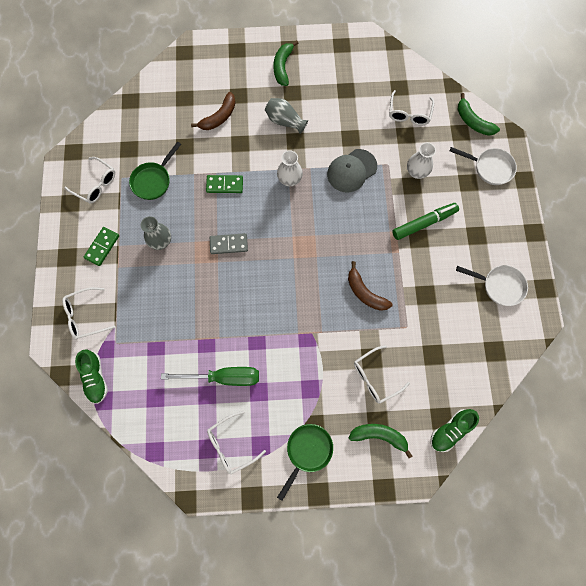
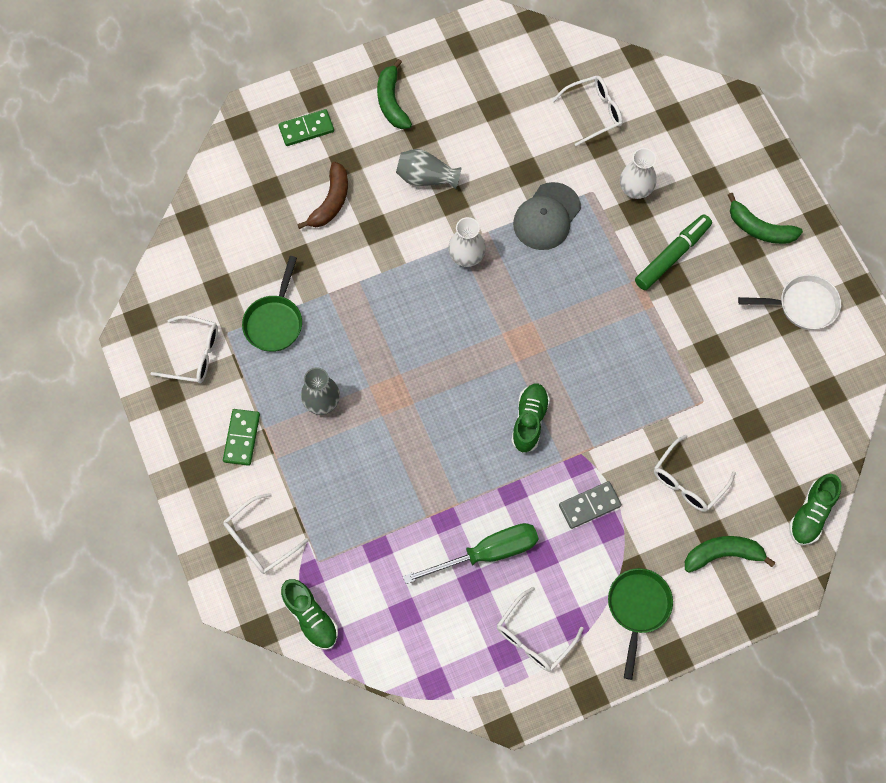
camera: 20 degrees left, 5 degrees down
(224, 185) = (379, 294): green domino -> green domino (306, 129)
(229, 244) = (419, 374): grey domino -> grey domino (589, 505)
(286, 299) = (529, 421): none -> green shoe
(365, 292) = (630, 375): brown banana -> none
(409, 114) = (593, 112): white glasses -> white glasses turned 105 degrees counterclockwise
(472, 121) = (683, 96): green banana -> green banana (759, 229)
(490, 168) = (730, 152): white pan -> none

